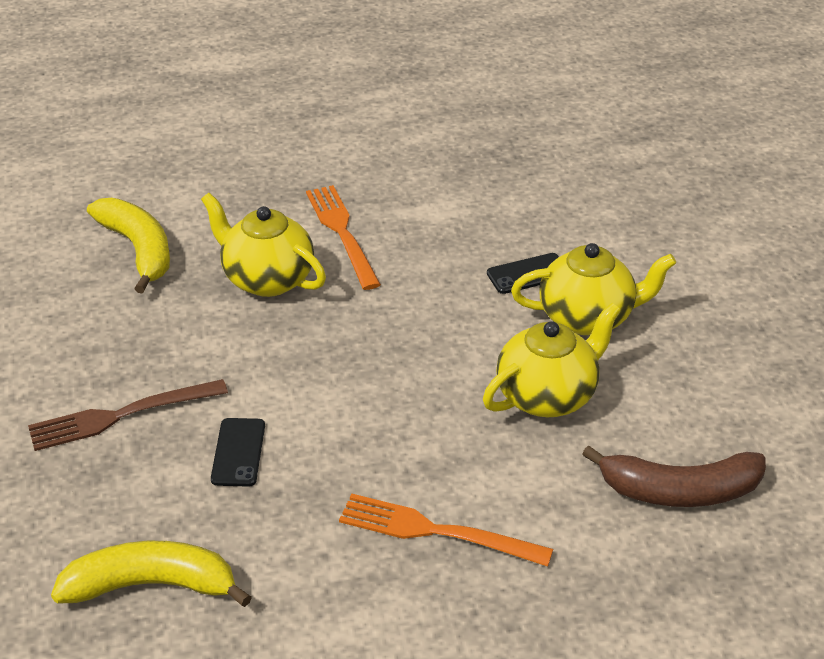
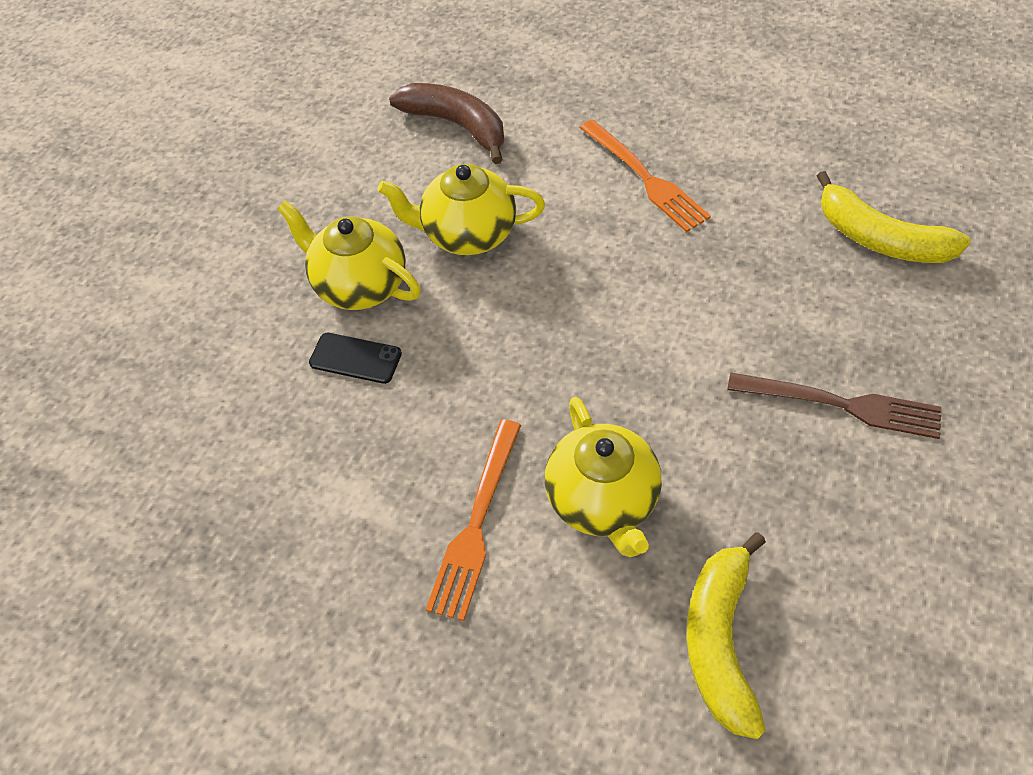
camera: 140 degrees left, 15 degrees up
(238, 452) = (753, 312): black phone -> none

